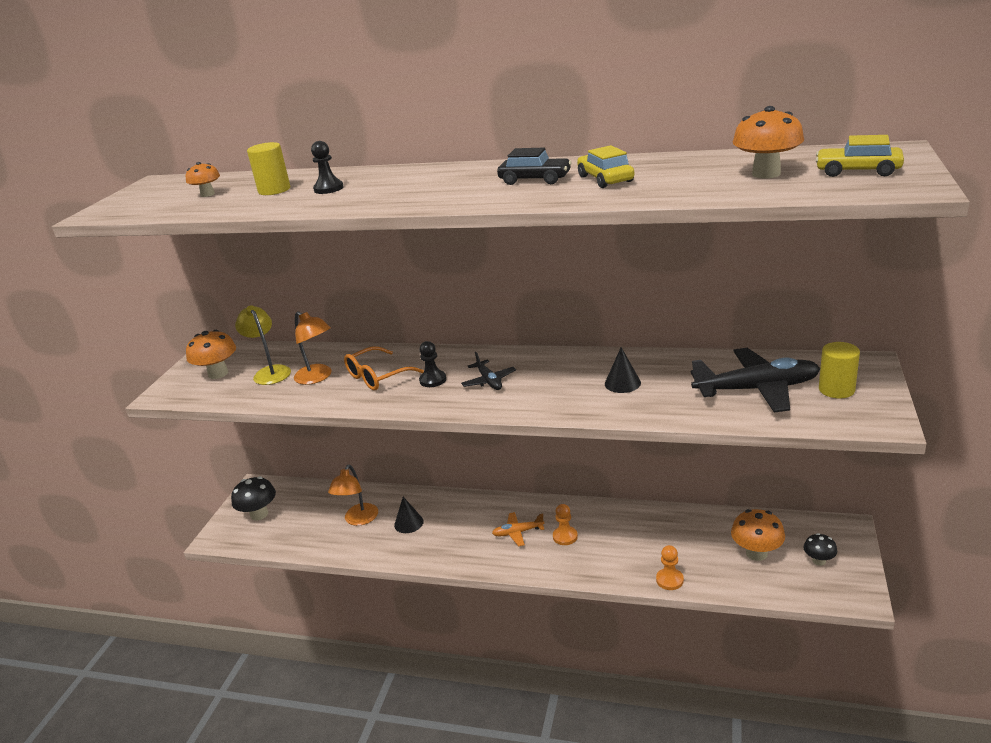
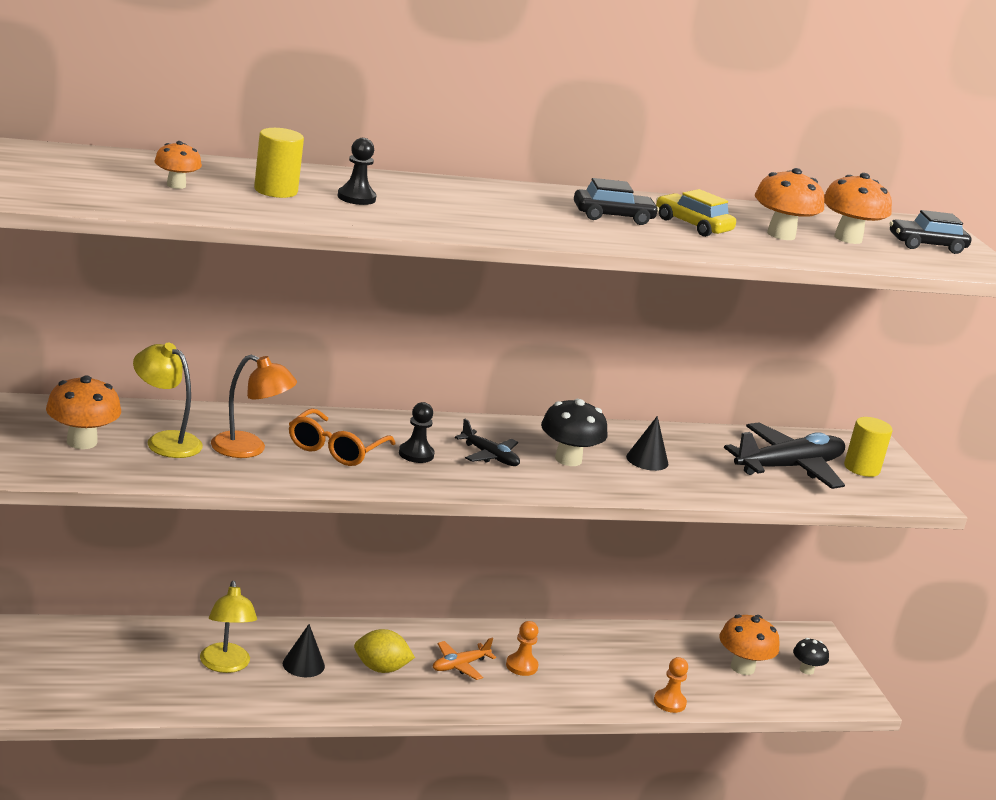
camera: 35 degrees left, 5 degrees down
(259, 514) = (58, 668): black mushroom -> black mushroom (568, 459)
(358, 520) = (225, 665): orange lamp -> yellow lamp
(459, 530) = (381, 668): none -> yellow lemon
(691, 178) = (781, 235): none -> orange mushroom
(857, 171) = (926, 245): yellow car -> black car

